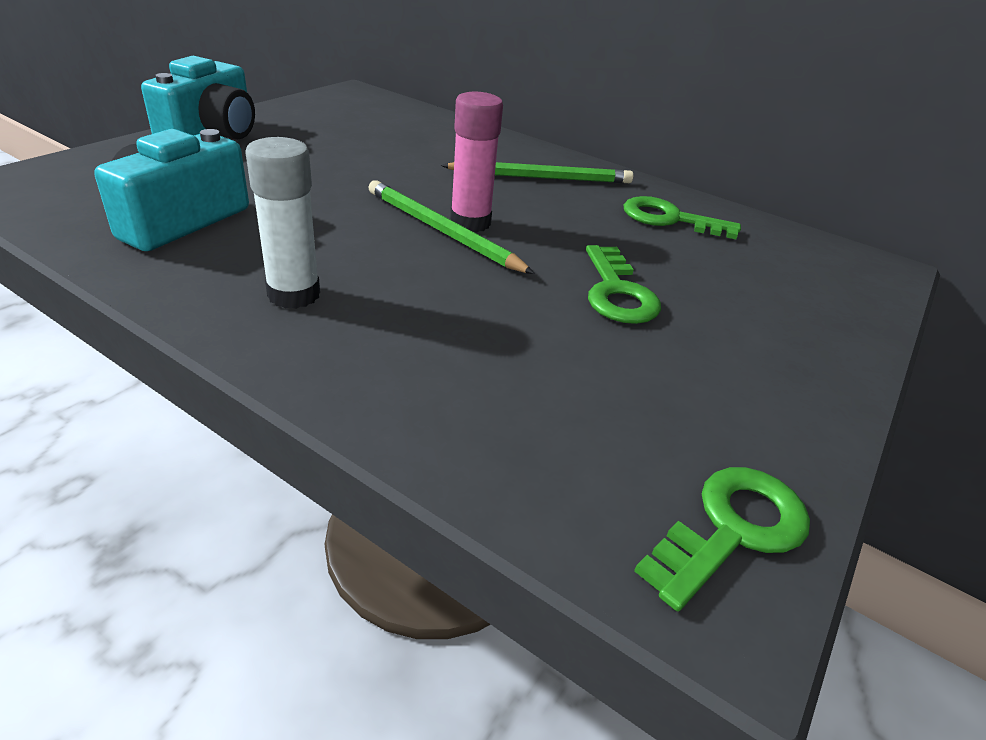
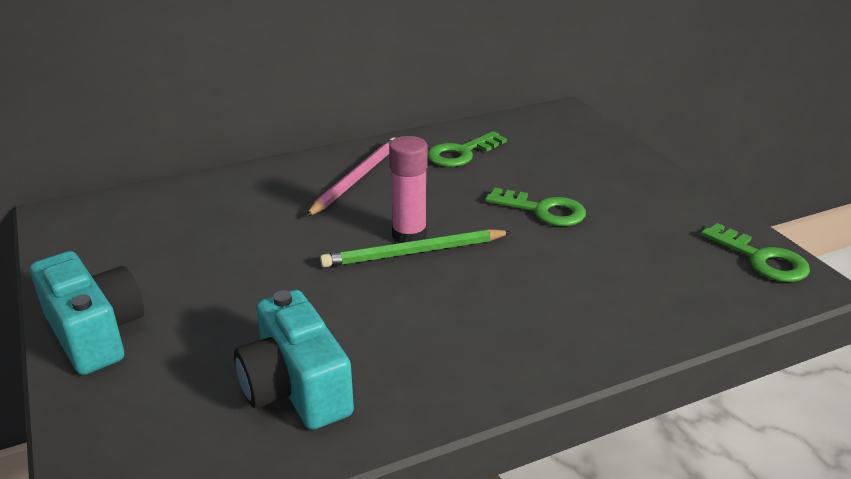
camera: 55 degrees left, 5 degrees down
(294, 294) = (469, 347): white glue stick -> none
(541, 177) = (356, 179): green pencil -> pink pencil
(732, 529) = (761, 259): green key -> green key turned 150 degrees clockwise

